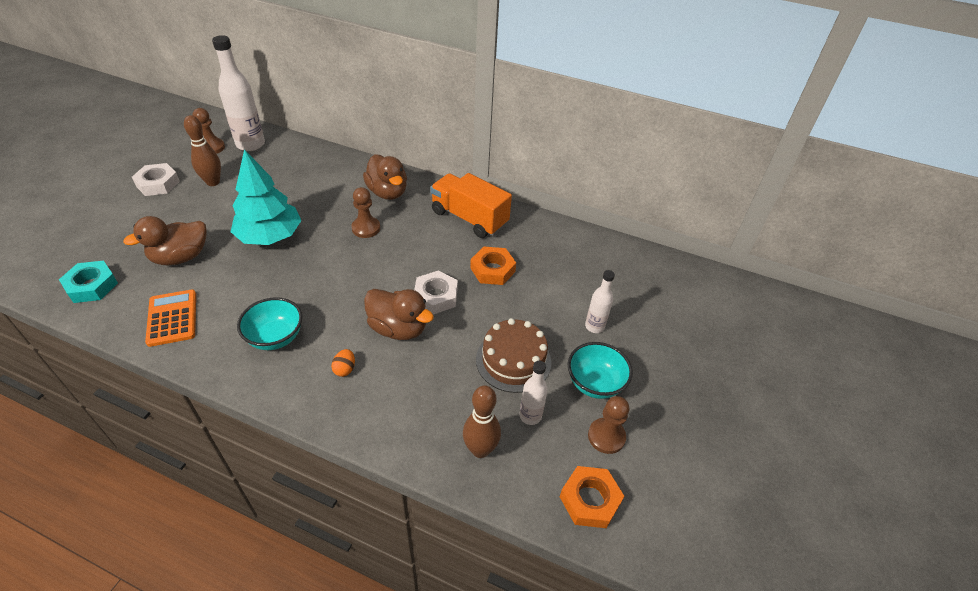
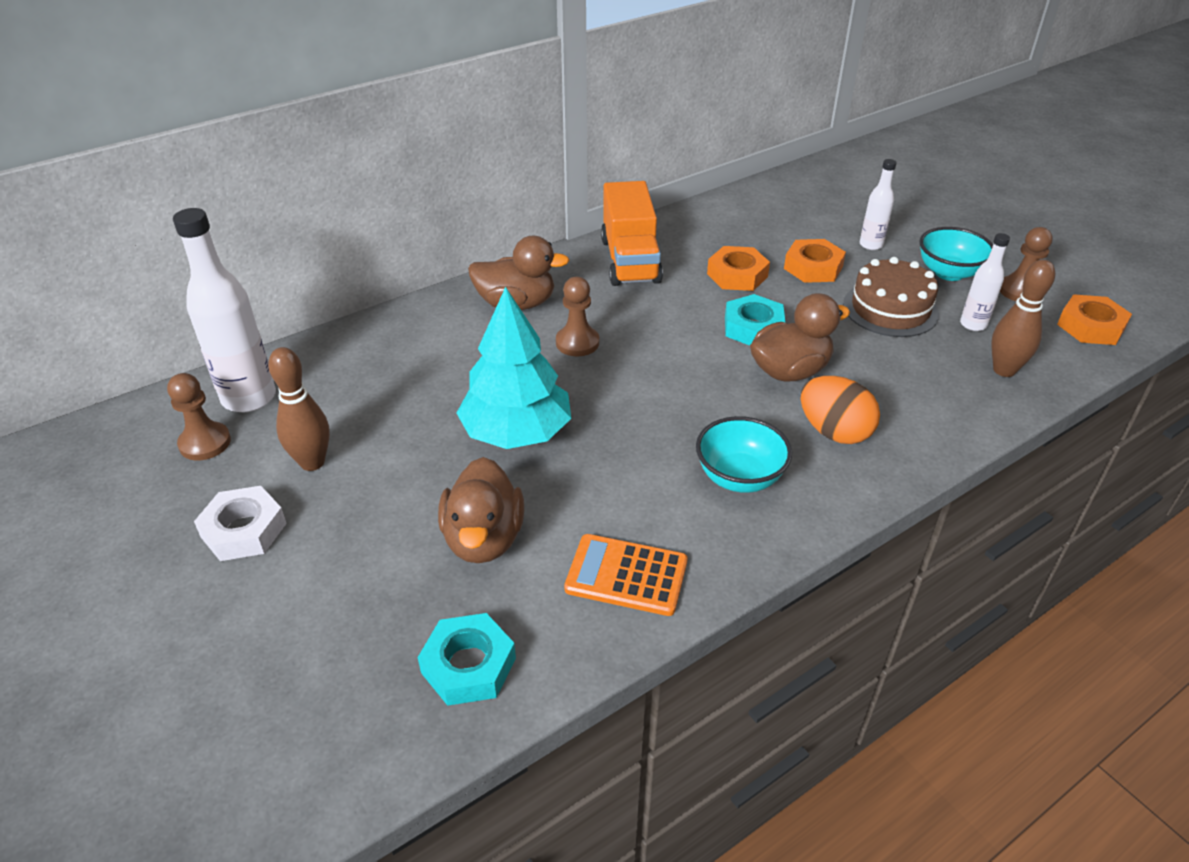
camera: 55 degrees left, 5 degrees down
(345, 369) = (834, 432): orange egg -> orange egg, size x2.01
(436, 296) = (753, 327): white nut -> turquoise nut
(469, 218) = (630, 261): orange truck -> orange truck turned 75 degrees counterclockwise
(534, 304) = (813, 267): none -> orange nut

